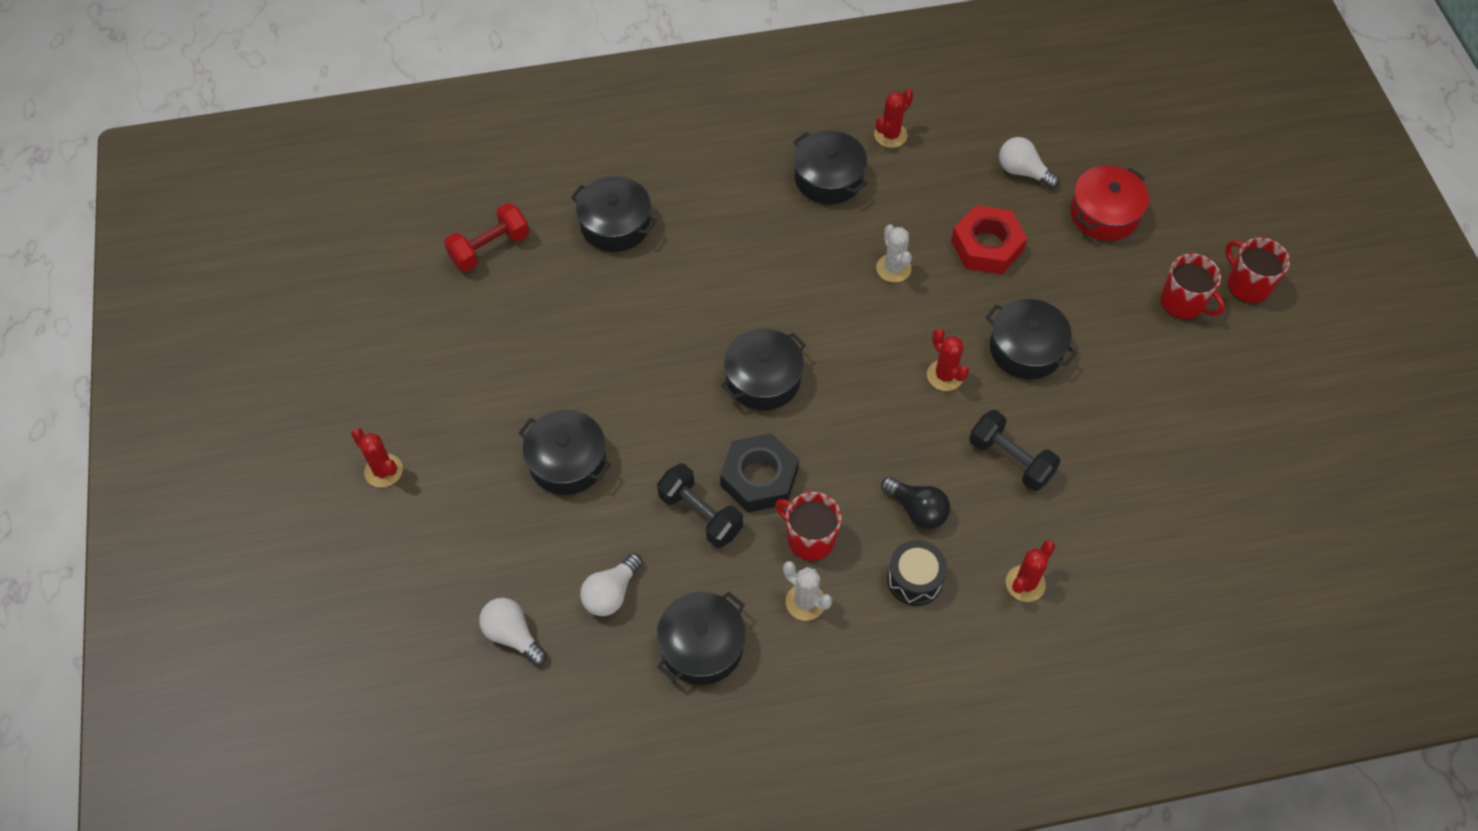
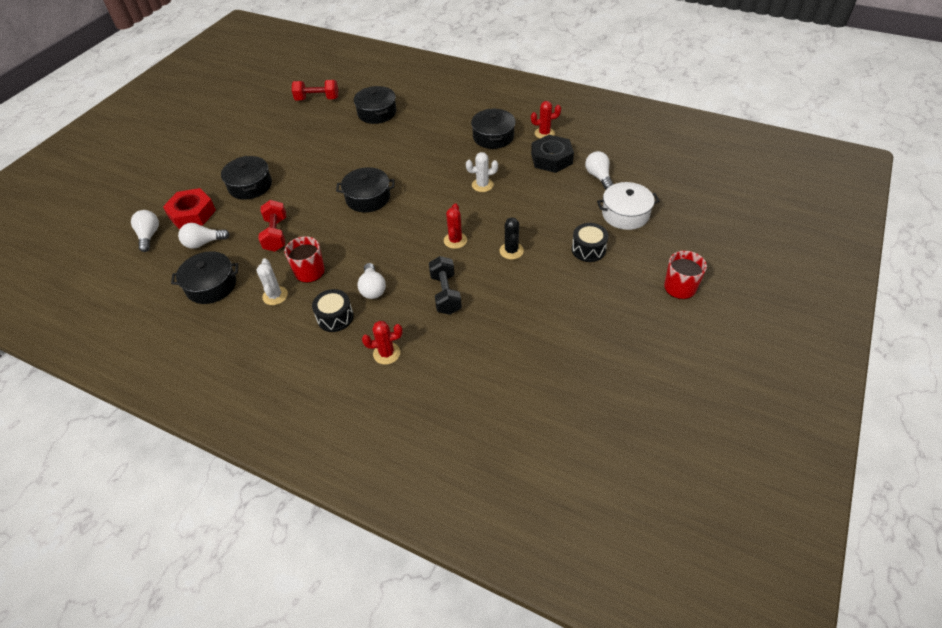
camera: 40 degrees right, 10 degrees down
(383, 471) = (182, 153): red cactus -> none
(700, 514) = (276, 234): black dumbbell -> red dumbbell
(759, 478) = (318, 235): black nut -> black nut (551, 159)
(893, 268) = (482, 185): white cactus -> white cactus turned 60 degrees clockwise
(917, 510) = (372, 288): black light bulb -> white light bulb
(987, 246) = (542, 198): red nut -> red nut (192, 213)
(1026, 349) = (511, 251): black pot -> black cactus
(1104, 213) = (625, 214): red pot -> white pot
(1110, 292) = (588, 249): none -> black drum
(1183, 302) = (628, 275): red mug -> none

